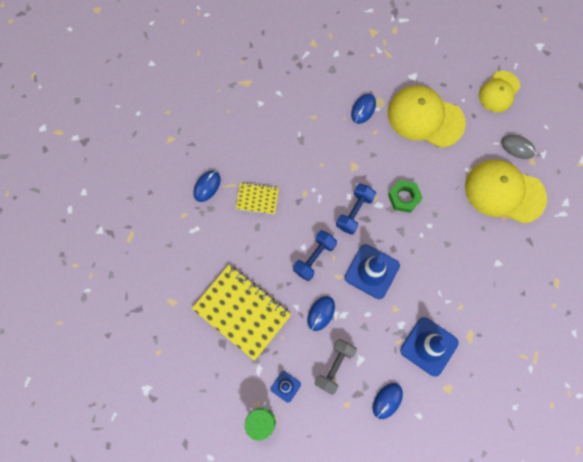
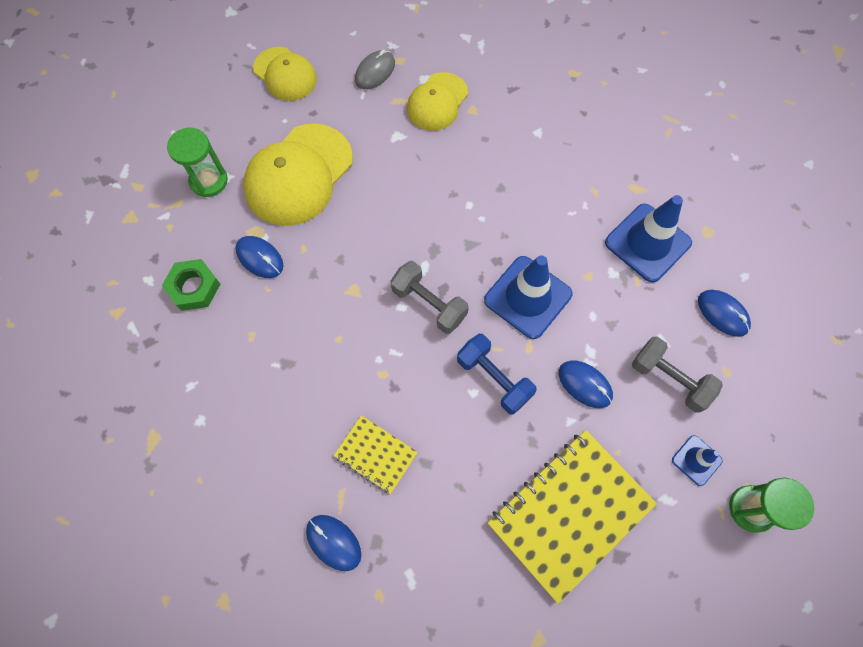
camera: 80 degrees left, 5 degrees down
(257, 199) = (376, 454): yellow notebook -> yellow notebook turned 75 degrees counterclockwise
(354, 212) = (429, 304): blue dumbbell -> grey dumbbell
(404, 197) = (419, 229): green nut -> green nut (194, 287)
(408, 67) = (209, 181): none -> green hourglass
(504, 192) = (437, 102): yellow cap -> yellow cap, size x0.61

